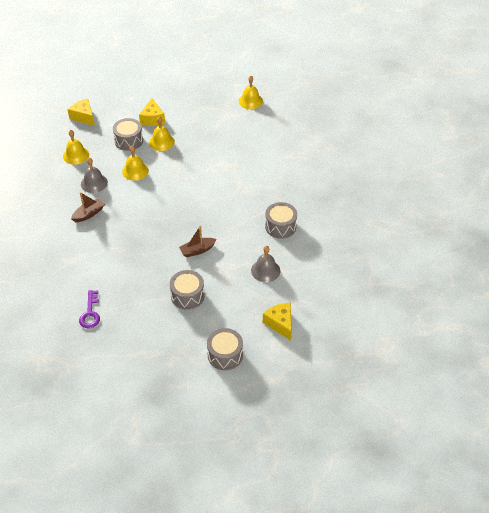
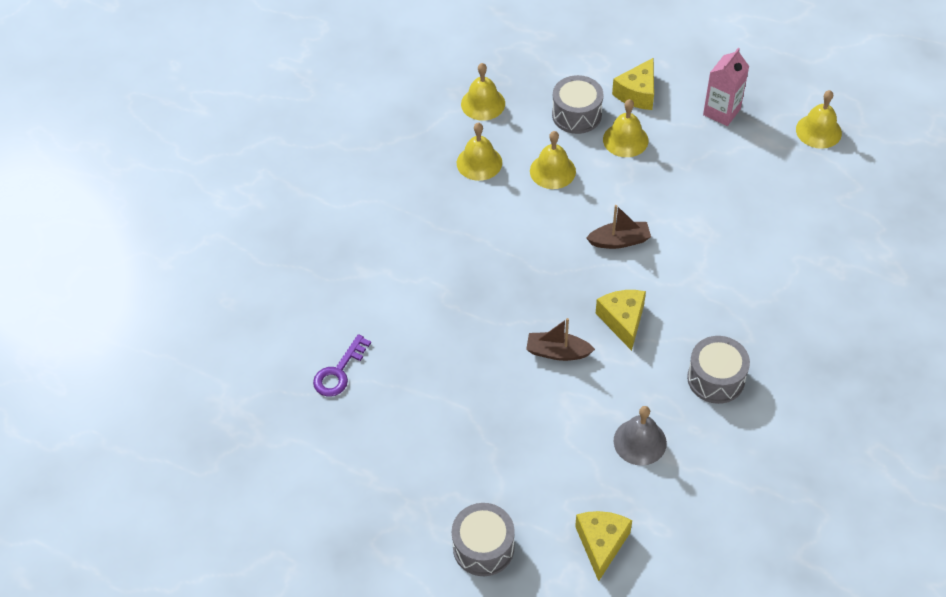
camera: 35 degrees right, 5 degrees up
(83, 117) = (535, 43): yellow cheese -> yellow cheese (623, 321)
(89, 214) = (439, 210): brown boat -> brown boat (619, 241)
(94, 183) = (479, 162): grey bell -> yellow bell
(187, 295) = (493, 419): grey drum -> none
(199, 111) = (721, 112): none -> pink carton

